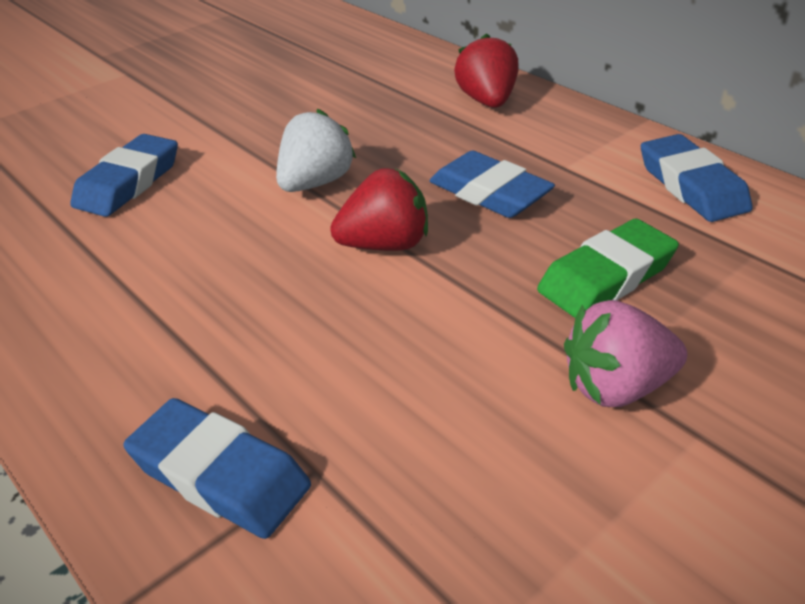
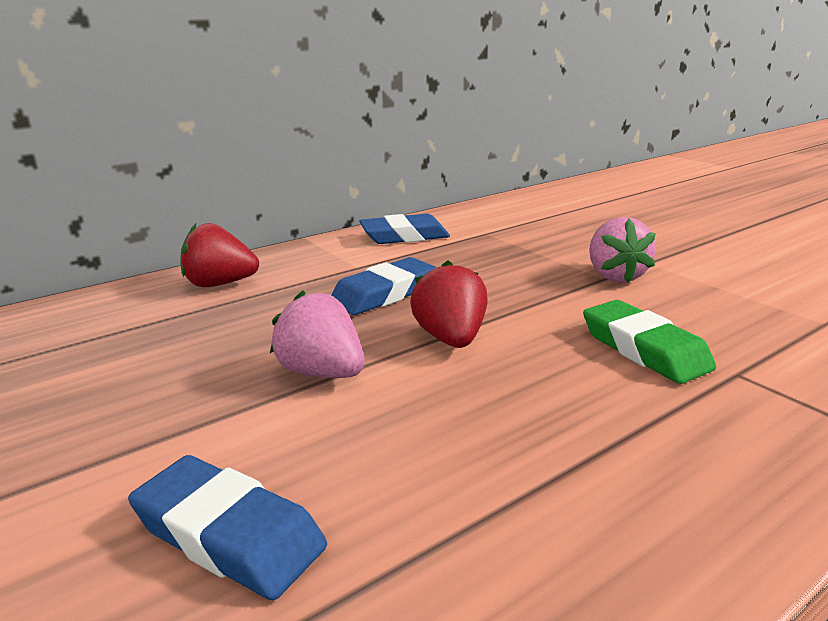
camera: 85 degrees left, 15 degrees down
(219, 475) = (768, 415): blue eraser -> none
(316, 183) = (322, 372): white strawberry -> pink strawberry
(606, 277) = (505, 268): green eraser -> green eraser (644, 349)

